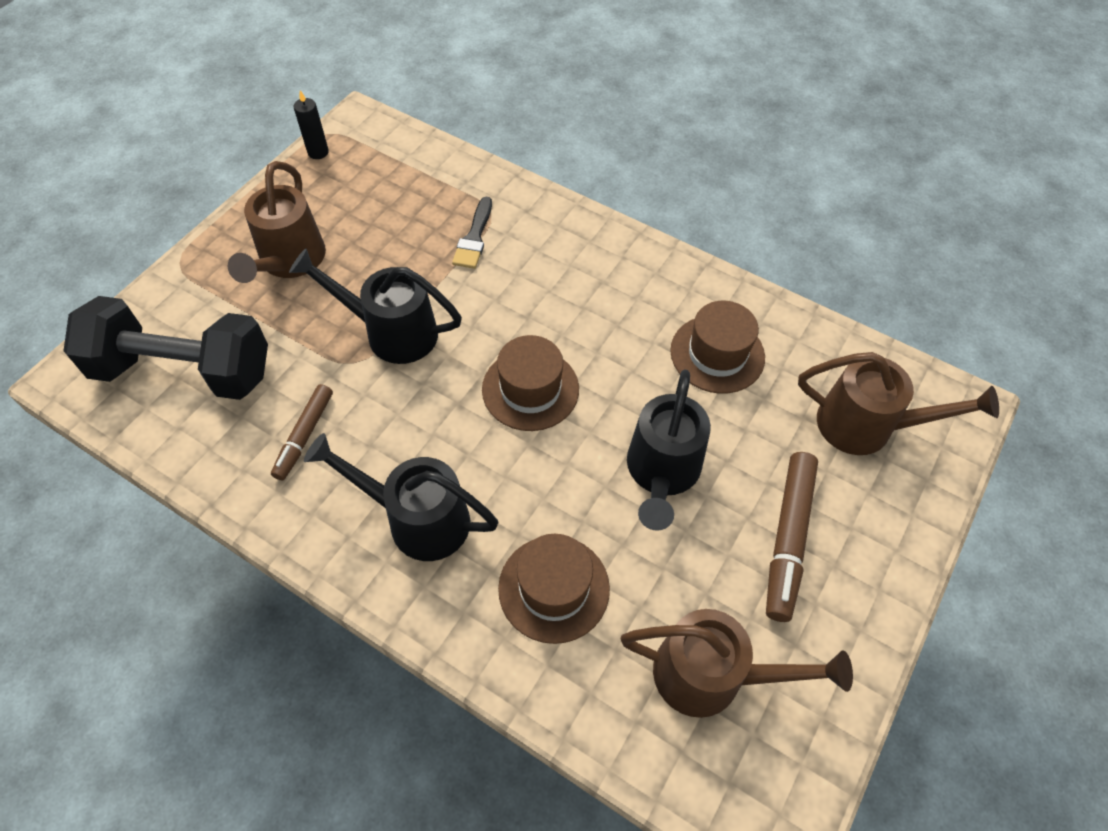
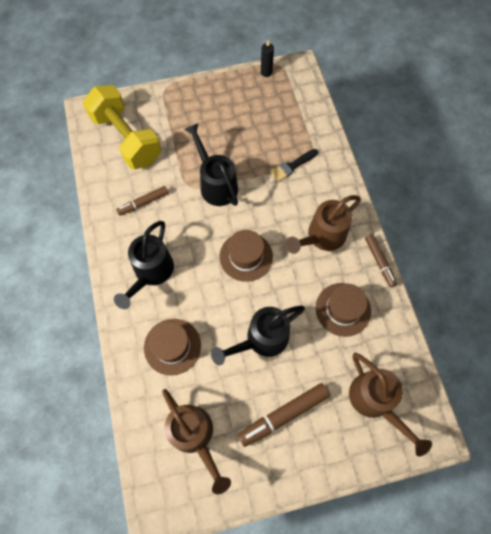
camera: 45 degrees right, 10 degrees up
(184, 371) = (126, 139): black dumbbell -> yellow dumbbell
(289, 262) = (206, 119): brown watering can -> brown watering can (322, 237)
(417, 519) = (151, 273): black watering can -> black watering can turned 135 degrees counterclockwise
(698, 268) = (379, 262): none -> brown marker

